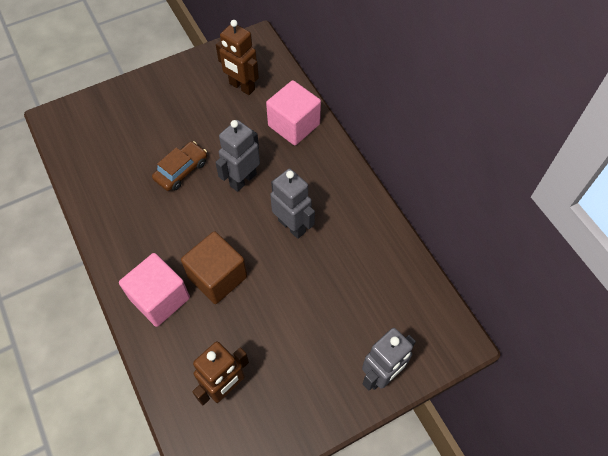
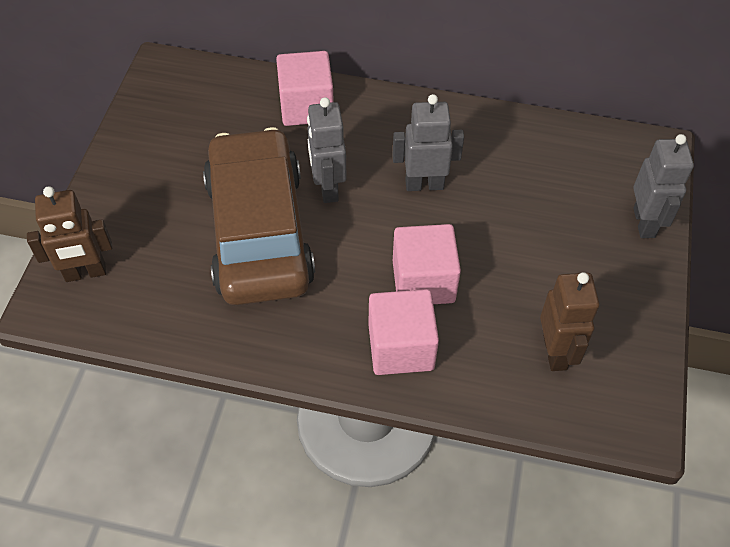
camera: 50 degrees left, 5 degrees down
(181, 170) = (258, 231): brown car -> brown car, size x2.46
(217, 277) = (423, 281): brown cube -> pink cube
(241, 87) = (209, 115): brown robot -> brown robot (85, 273)

